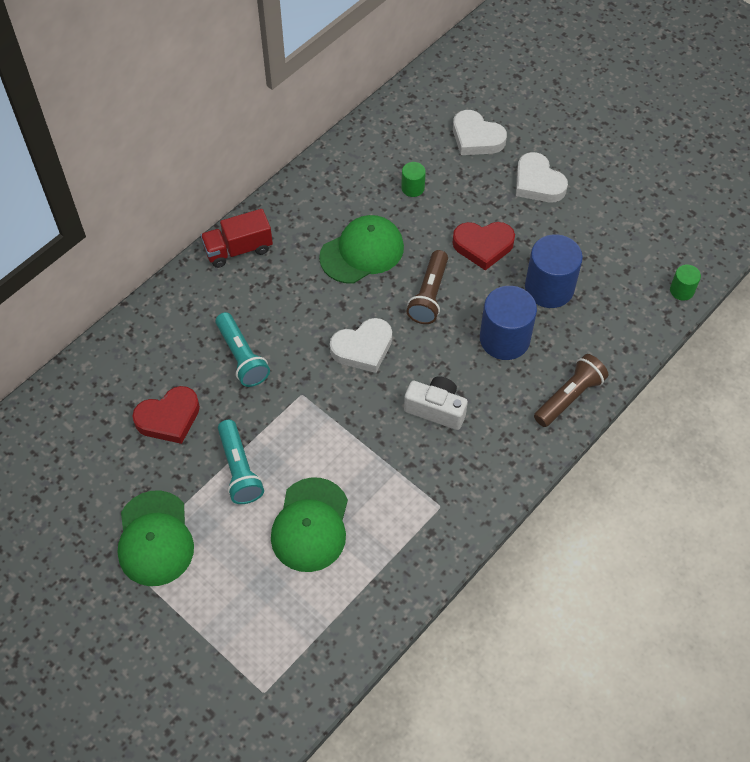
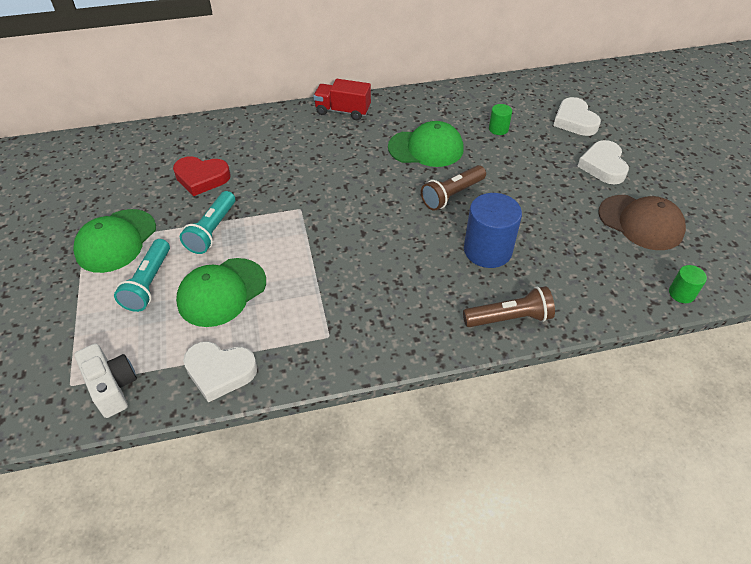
camera: 35 degrees right, 10 degrees down
(242, 357) = (283, 168): turquoise flashlight -> turquoise flashlight (149, 283)
(363, 348) = (371, 203): white heart -> white heart (220, 372)
(436, 409) = (389, 268): white camera -> white camera (112, 387)
(483, 246) = (523, 184): red heart -> none
(549, 288) = (555, 235): blue cylinder -> none
(608, 232) = (641, 222): none -> brown cap

